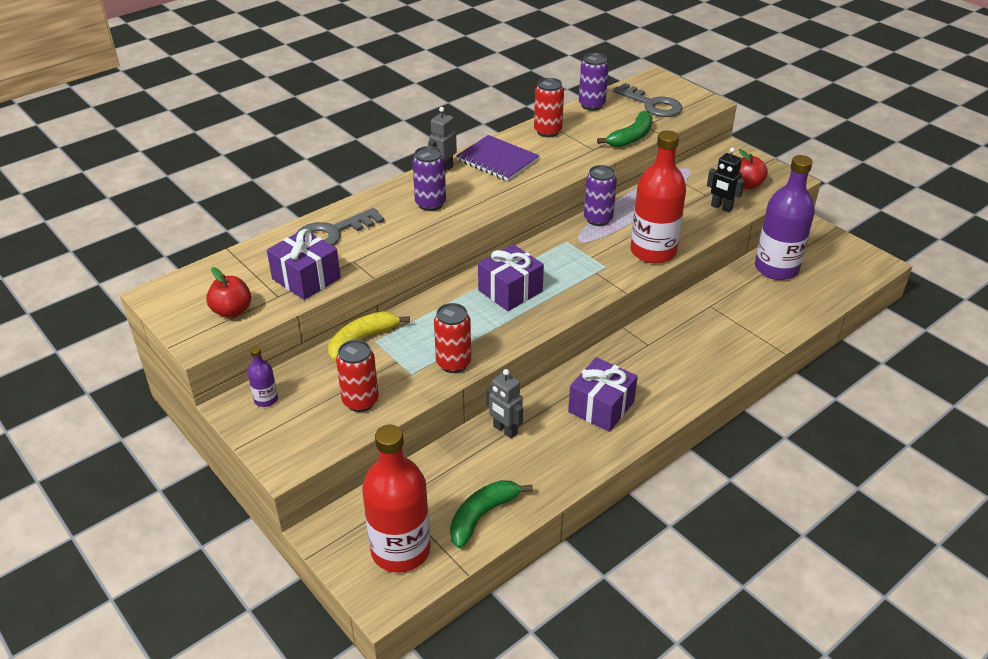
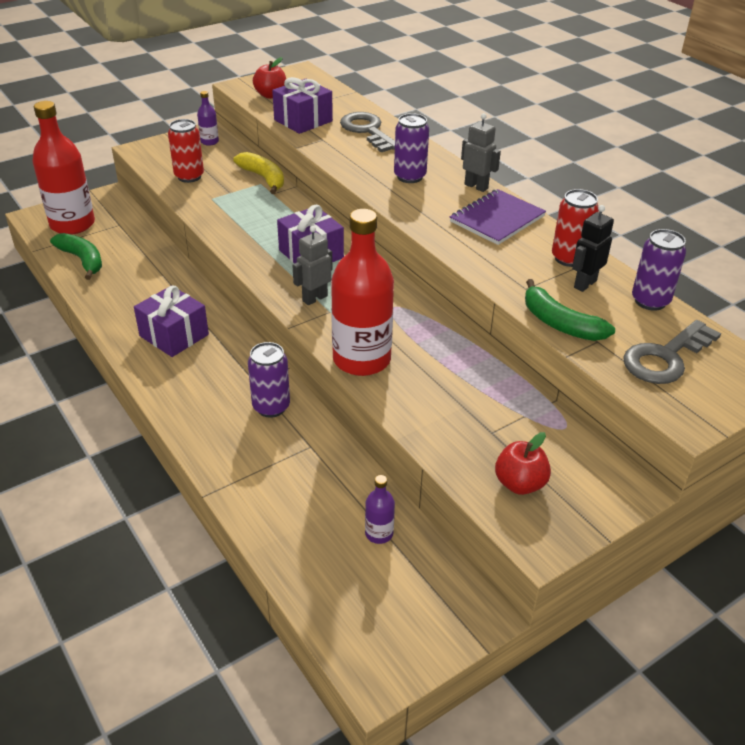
camera: 95 degrees right, 0 degrees up
(453, 363) = (216, 218): red can -> none
(505, 430) = (169, 278): grey robot -> grey robot (314, 298)
(598, 219) = (435, 325): purple can -> purple can (271, 407)
(721, 207) = (457, 441): black robot -> black robot (584, 284)
(776, 268) = (379, 533): purple bottle -> purple bottle, size x0.43

